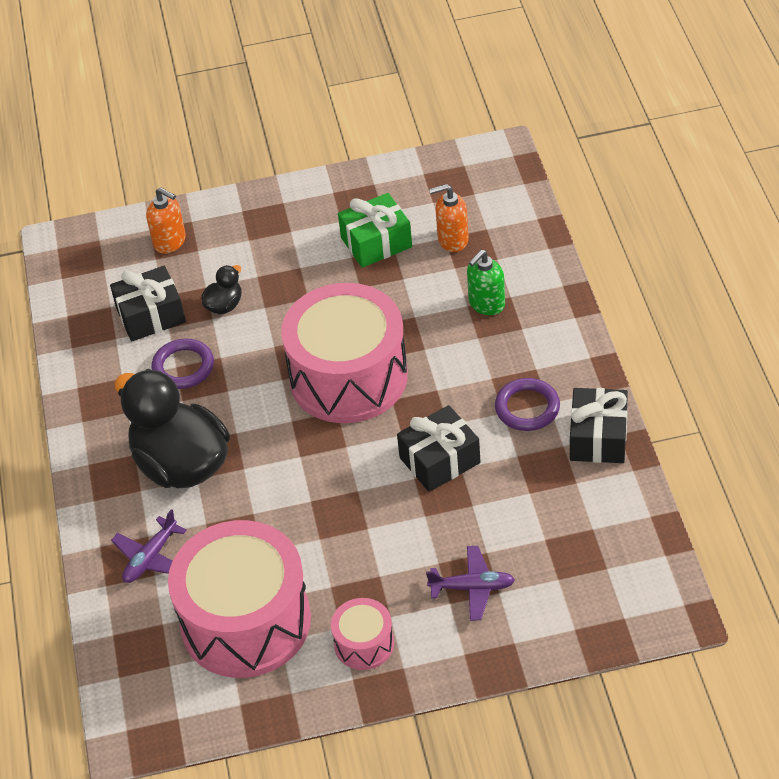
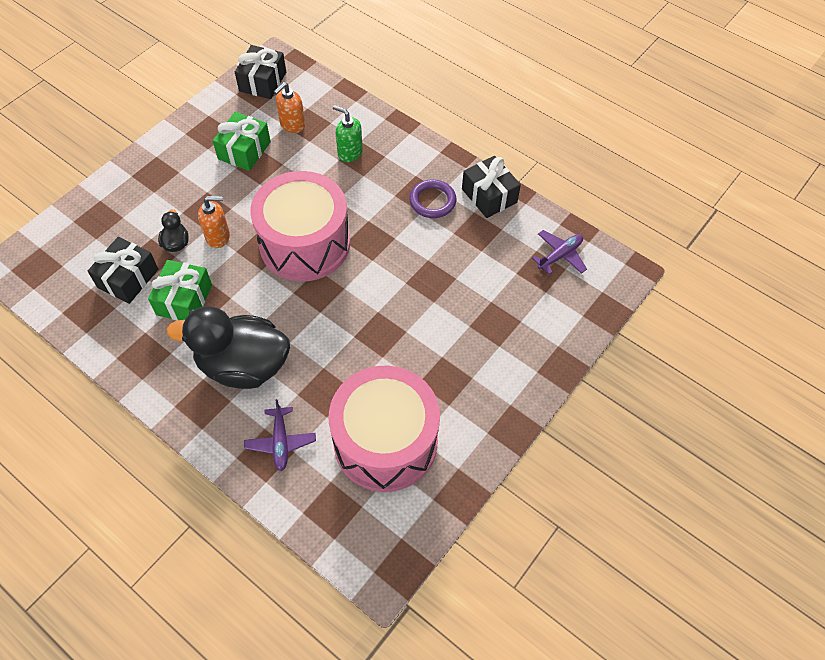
camera: 45 degrees left, 10 degrees up
(170, 242) = (96, 222): orange soap dispenser -> orange soap dispenser (218, 236)
(183, 367) = (184, 300): purple ring -> green gift
(364, 644) = (473, 405): pink drum -> none
(440, 460) = (411, 262): black gift -> black gift (263, 82)
(472, 588) = (503, 328): purple plane -> purple plane (560, 255)
(486, 304) = (350, 152): green soap dispenser -> green soap dispenser turned 120 degrees clockwise

